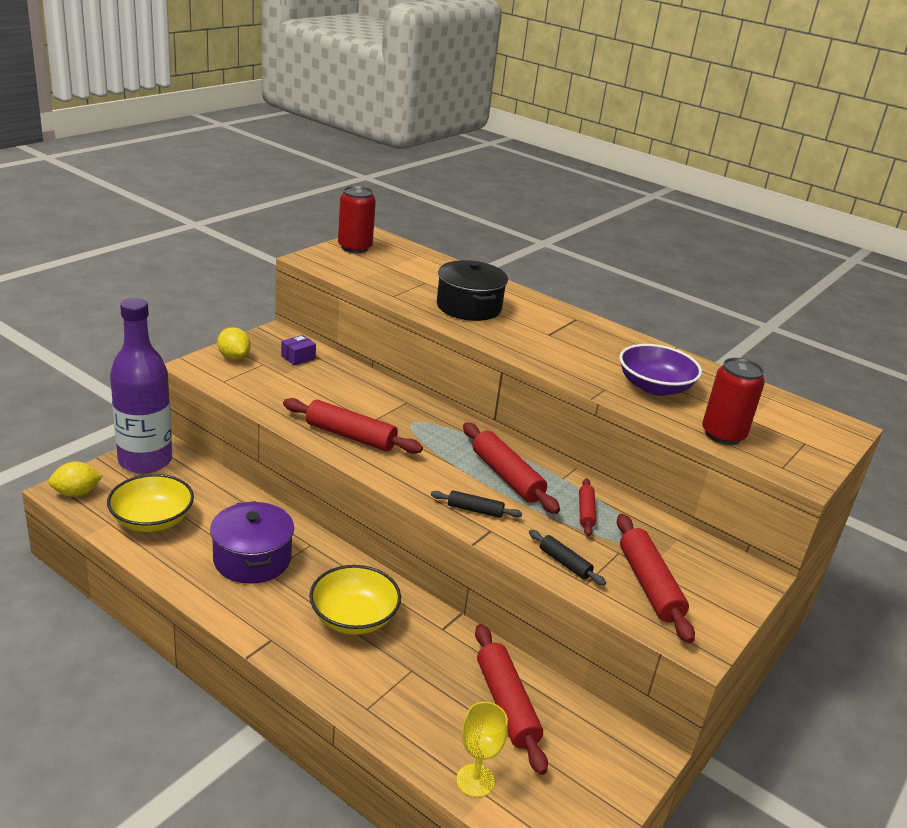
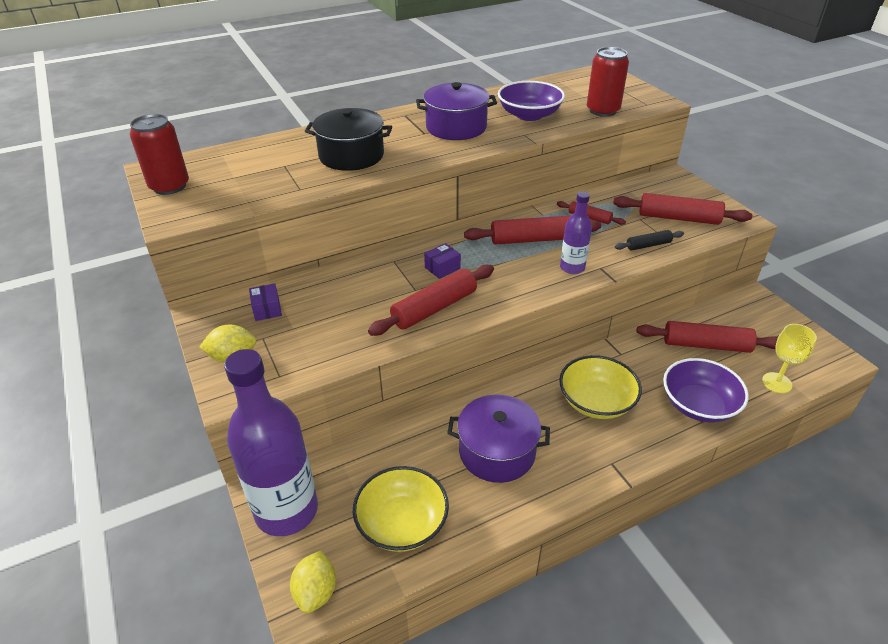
camera: 60 degrees left, 10 degrees up
(393, 703) = (698, 405): none -> purple bowl
(415, 430) = (442, 268): none -> purple box
(475, 510) = (572, 268): black rolling pin -> purple bottle
(578, 349) = (456, 127): none -> purple pot

